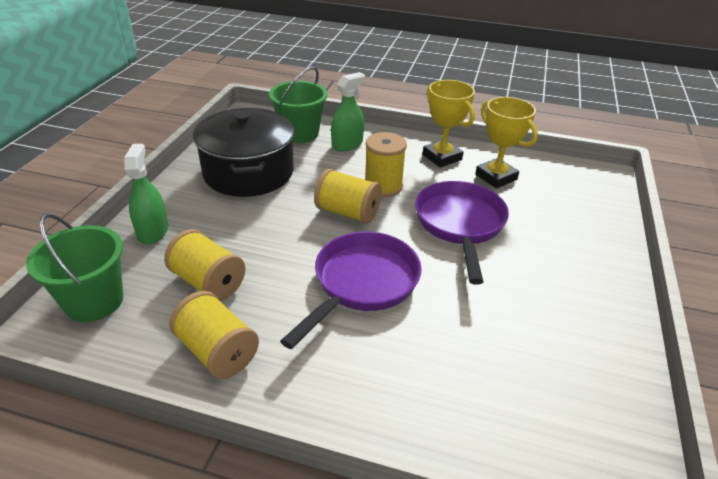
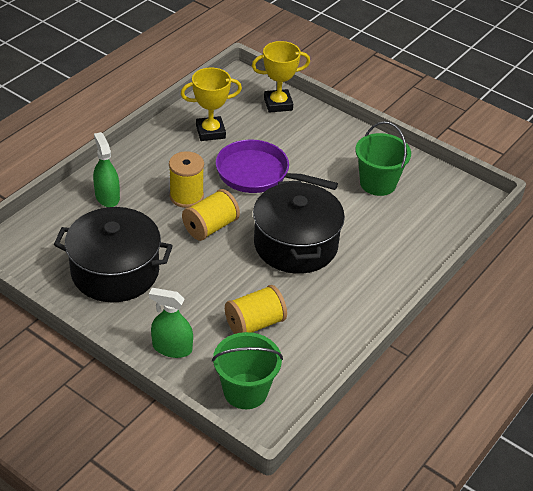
camera: 70 degrees left, 5 degrees up
(217, 351) = (326, 330): yellow spool -> none
(300, 133) = (67, 221): green bucket -> green bucket (378, 183)
(362, 284) = (295, 244): purple pan -> black pot
(442, 157) = (164, 148): yellow trophy -> yellow trophy (278, 104)

